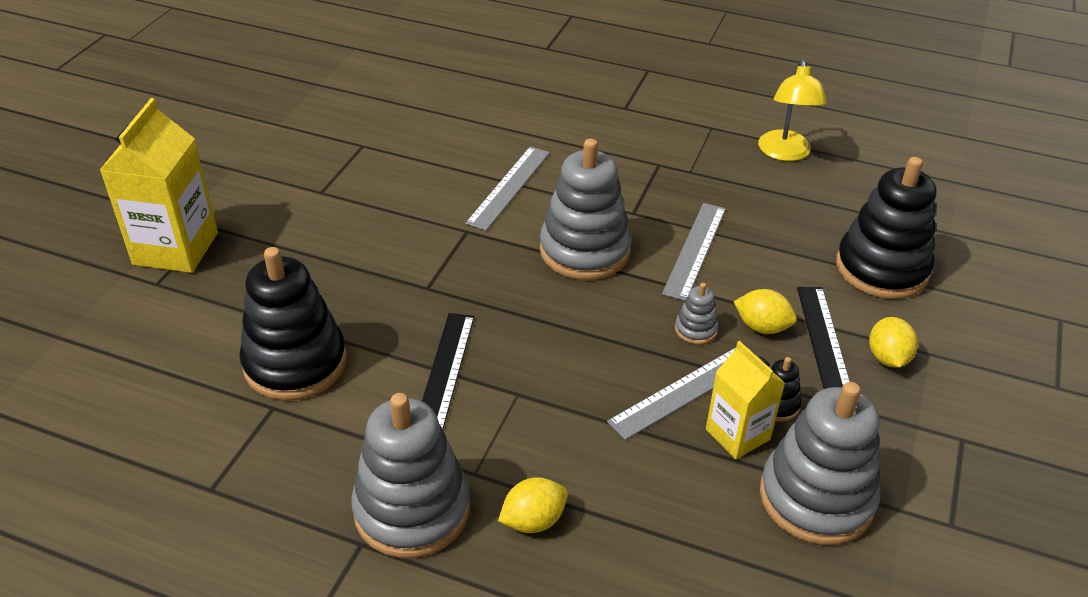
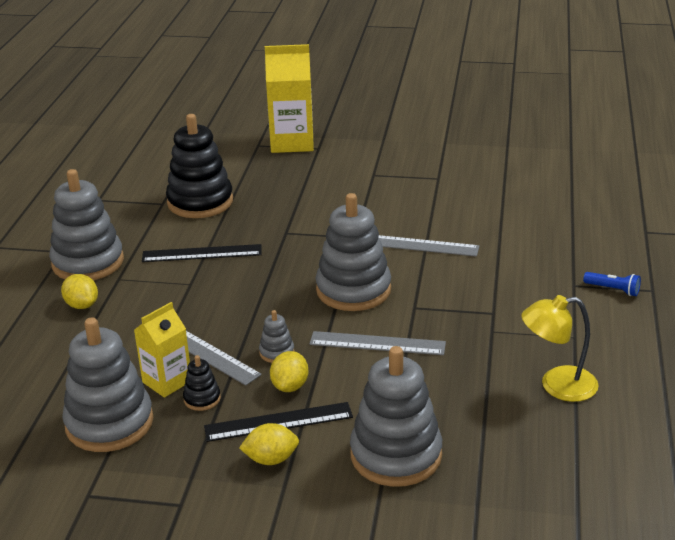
camera: 80 degrees right, 10 degrees down
(640, 89) = (613, 289): none -> blue flashlight
(881, 268) = (396, 455): black stacking toy -> grey stacking toy

